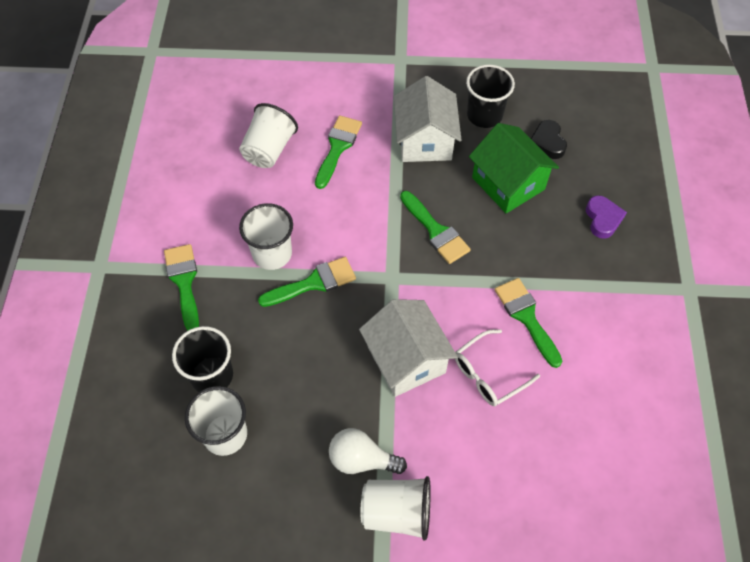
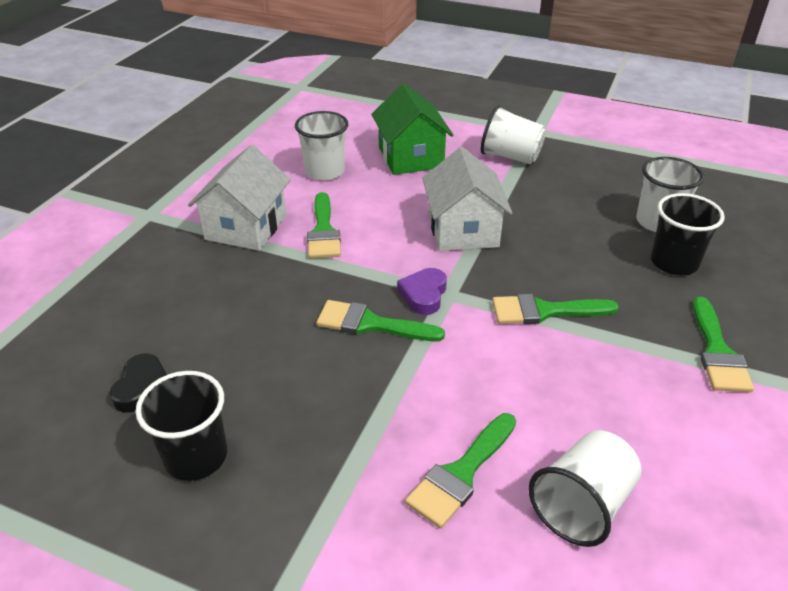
camera: 160 degrees left, 20 degrees down
(272, 254) = (594, 353): white cup -> white cup (325, 171)
(361, 459) = (530, 184): white light bulb -> none
(425, 140) = (315, 443): white house -> white house (246, 227)
(436, 231) = (370, 324): green brush -> green brush turned 60 degrees counterclockwise
(488, 374) = (388, 205): white glasses -> none
(508, 183) = (241, 351): green house -> green house (410, 157)
(603, 219) = (166, 286): purple heart -> purple heart (424, 294)

